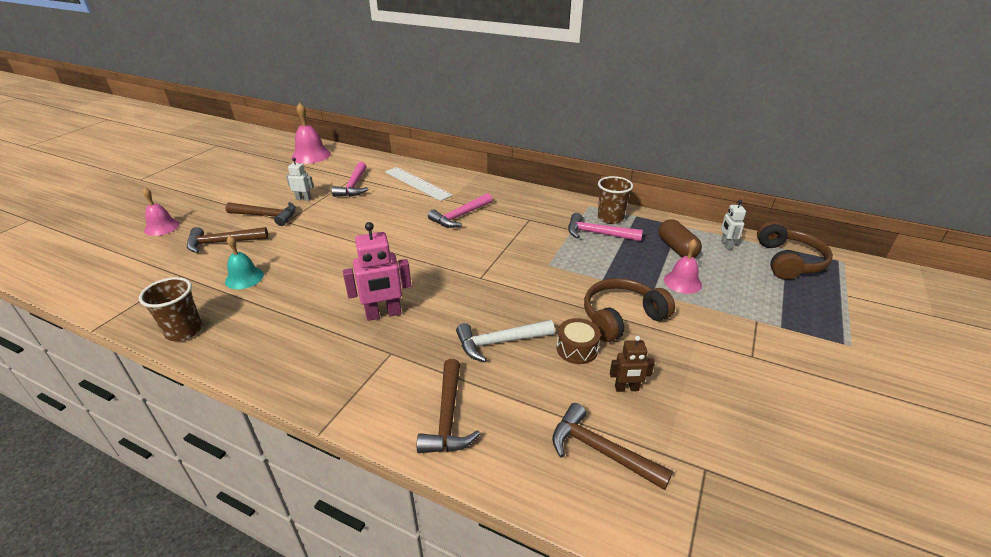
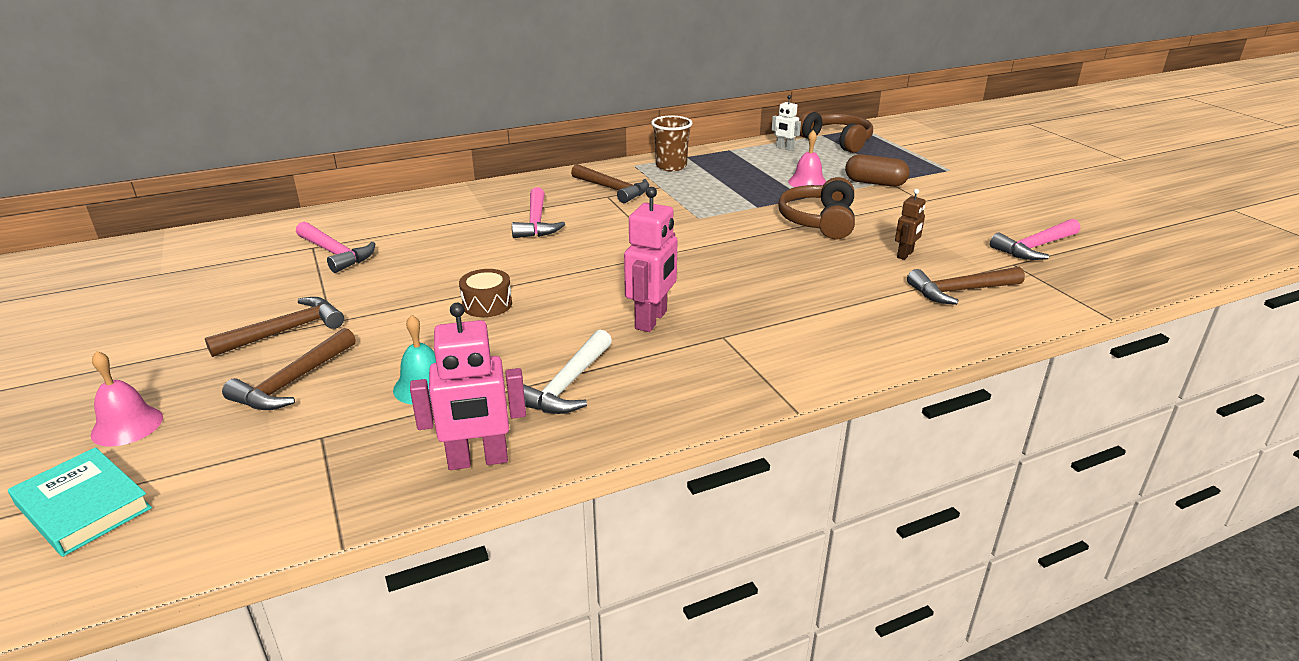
camera: 50 degrees left, 5 degrees down
(98, 252) = (83, 506): none -> turquoise book
(184, 331) = (478, 460): brown cup -> pink robot
(303, 199) = (295, 294): white robot -> none
(311, 155) = (173, 254): pink bell -> none
(417, 183) = (415, 218): white ruler -> none
(448, 416) = (851, 338): brown hammer -> brown hammer (613, 189)
(500, 342) = (781, 280): white hammer -> white hammer (567, 385)
(577, 349) = (834, 253): brown drum -> brown drum (487, 304)
(598, 234) = (686, 180): pink hammer -> pink hammer (1035, 247)
(677, 248) = (760, 164): brown capsule -> brown capsule (875, 183)

